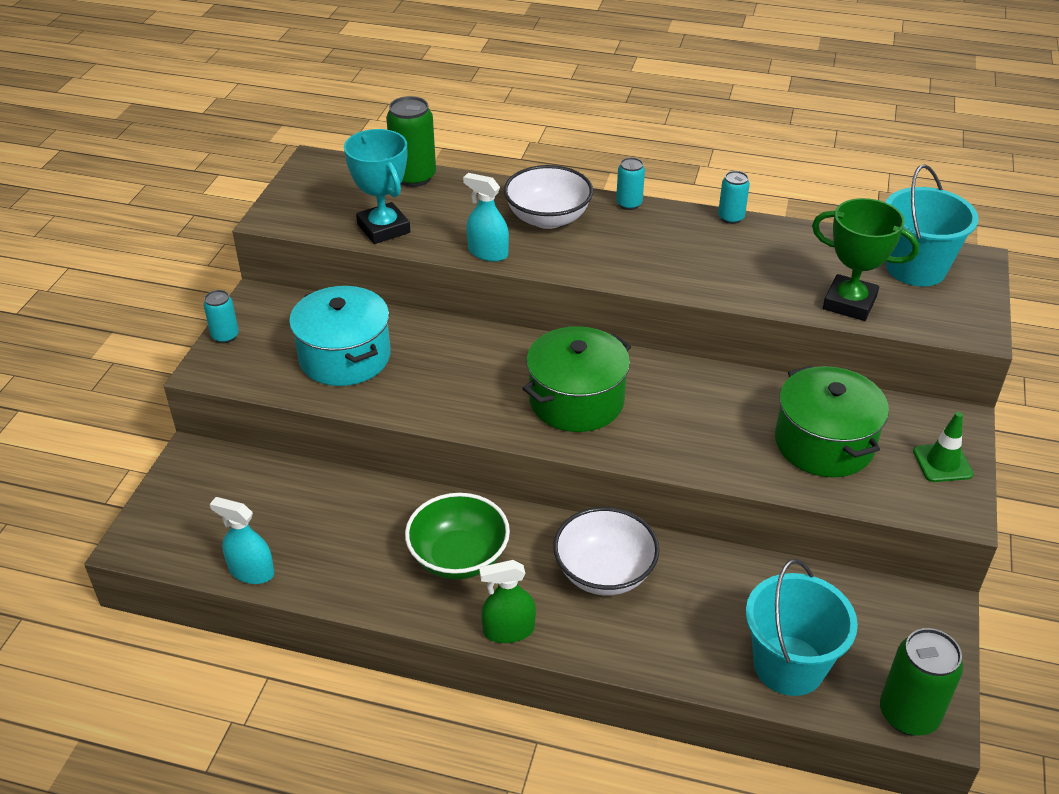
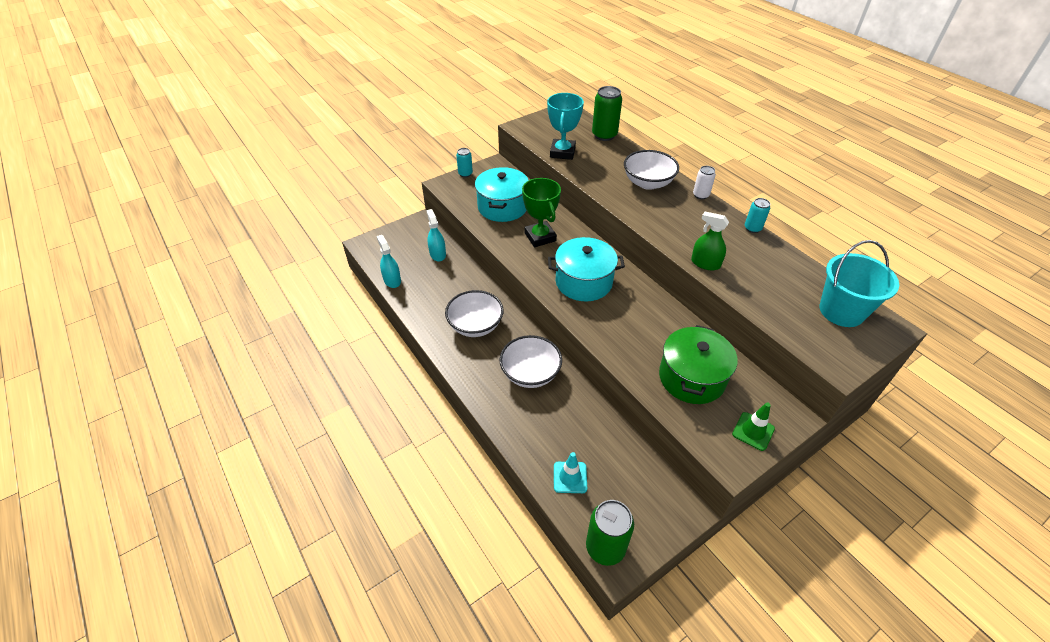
camera: 40 degrees right, 5 degrees up
(458, 557) = (475, 326): green bowl -> white bowl
(488, 253) = (598, 185): turquoise spray bottle -> turquoise spray bottle (437, 254)
(508, 630) = (461, 370): green spray bottle -> green spray bottle (705, 263)
(576, 400) = (583, 282): green pot -> turquoise pot
(629, 204) = (700, 195): turquoise can -> white can
(789, 665) = (570, 477): turquoise bucket -> turquoise traffic cone
(849, 303) = (771, 307): green trophy -> green trophy (540, 237)

